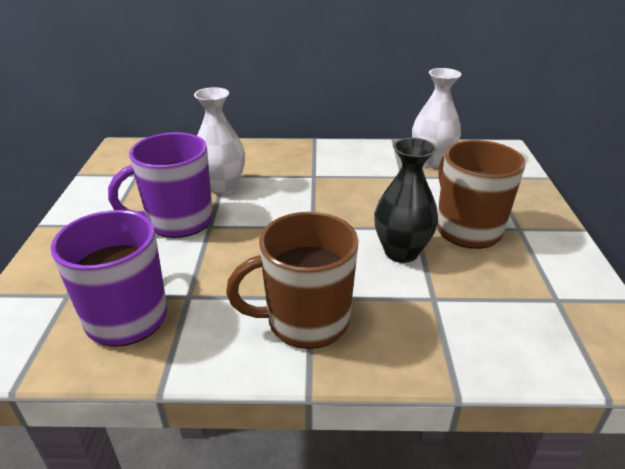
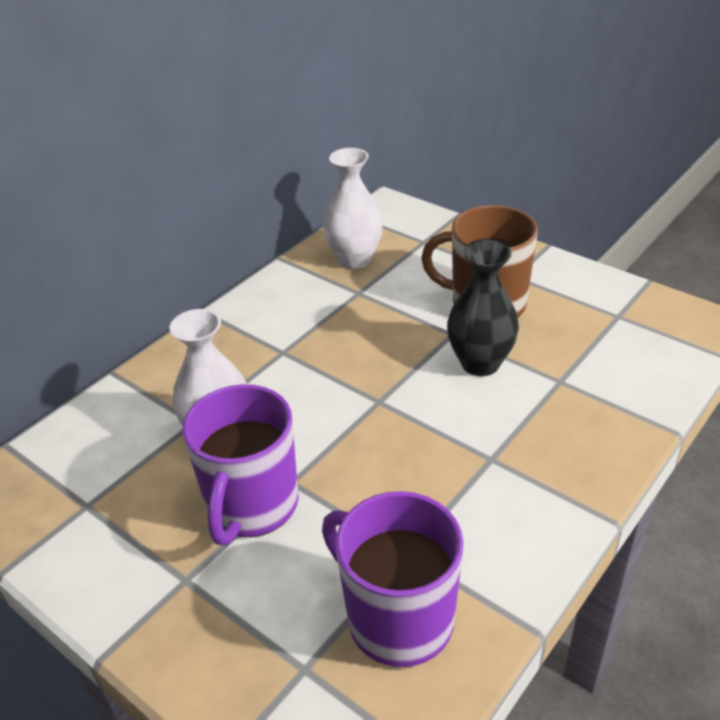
camera: 50 degrees left, 5 degrees up
(305, 321) = (522, 479): brown mug -> none

